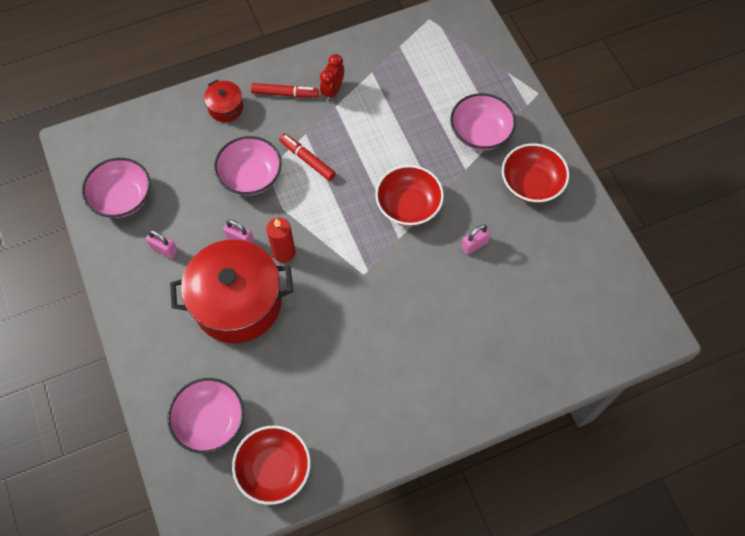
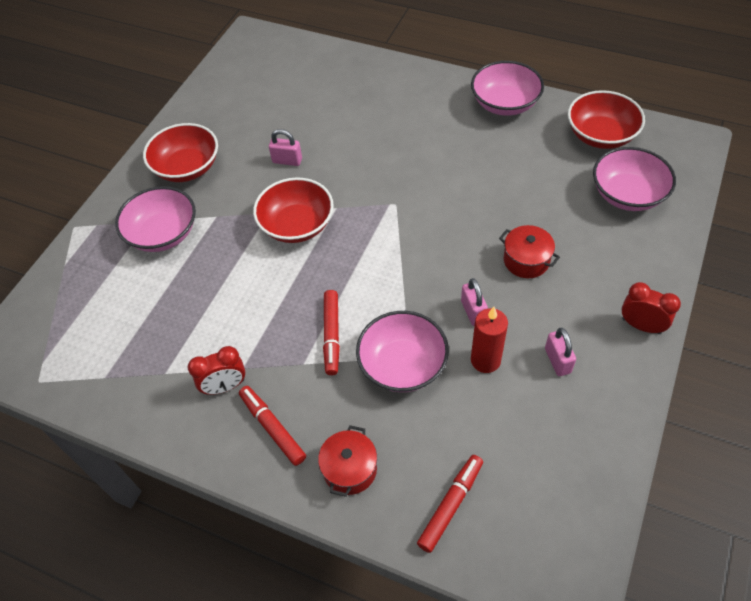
camera: 130 degrees left, 10 degrees down
(122, 198) = (561, 456): pink bowl -> pink bowl (505, 103)
(129, 314) = (641, 326): none -> red clock
(160, 132) = (450, 505): none -> red marker
(237, 303) = (526, 260): red pot -> red pot, size x0.44
(284, 252) = (444, 269): red candle -> red candle (485, 360)

